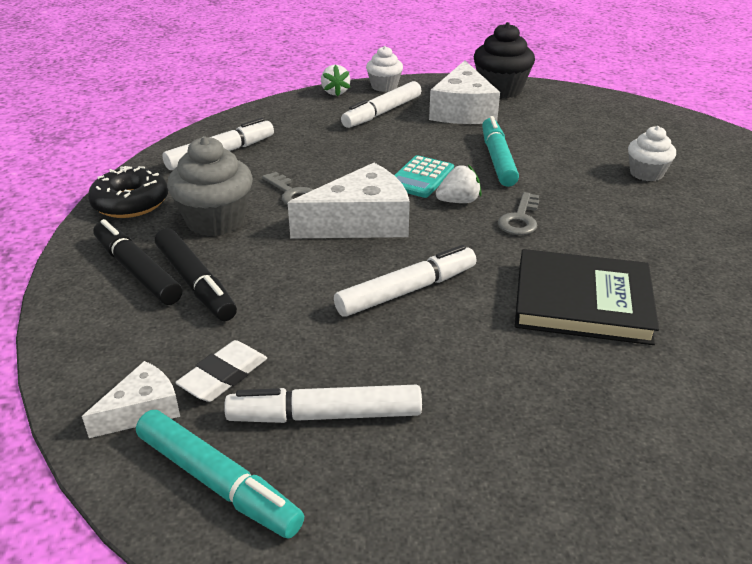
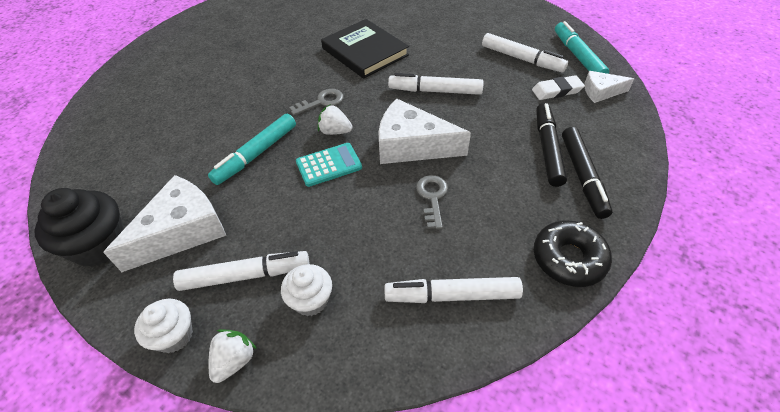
camera: 140 degrees left, 15 degrees up
(216, 221) = (507, 198): grey cupcake -> none
(646, 173) = (202, 95): white cupcake -> white cupcake (311, 300)

